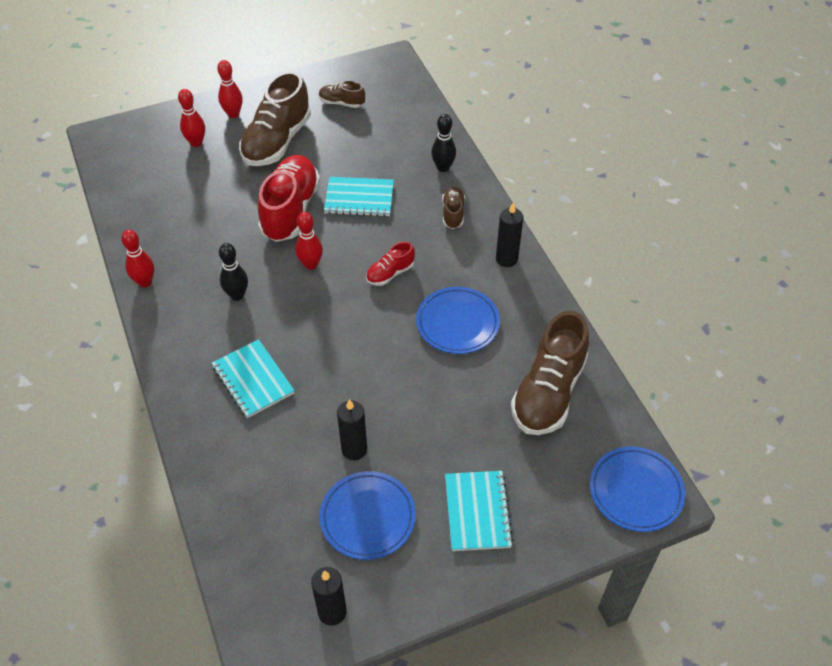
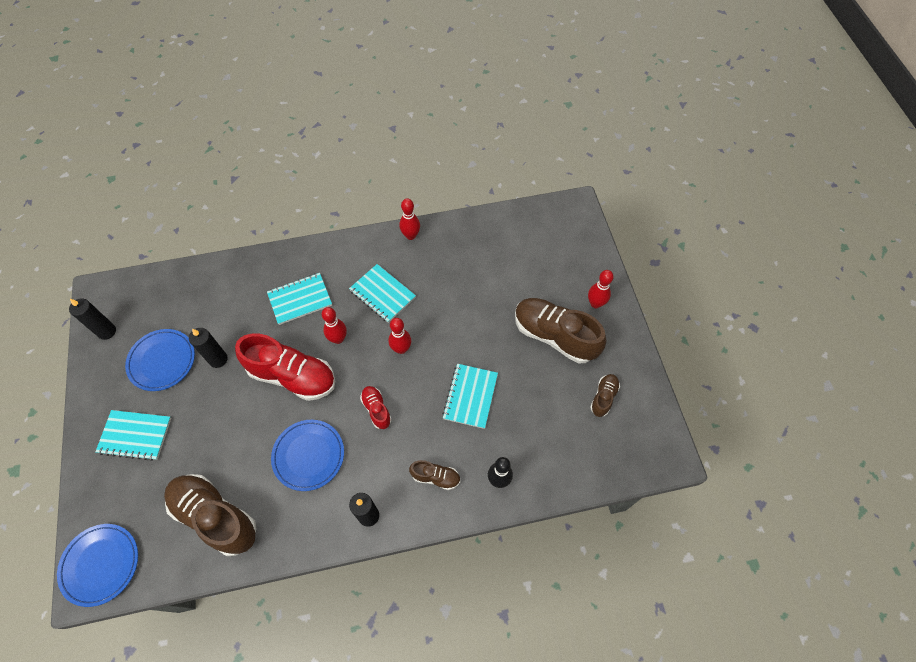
camera: 100 degrees right, 10 degrees up
(196, 143) = (560, 273): red bowling pin -> red bowling pin (338, 339)
(237, 295) = (382, 294): black bowling pin -> turquoise notebook
(290, 210) = (466, 339): red shoe -> red shoe (292, 376)

